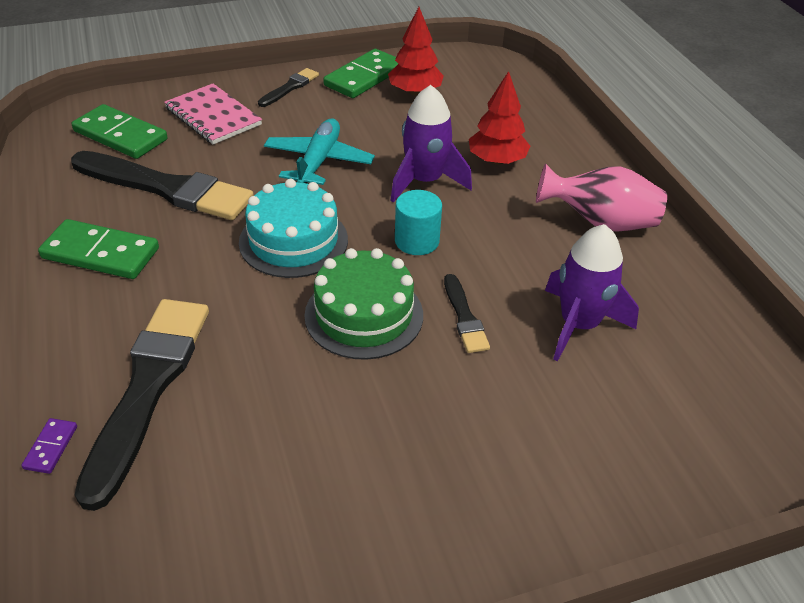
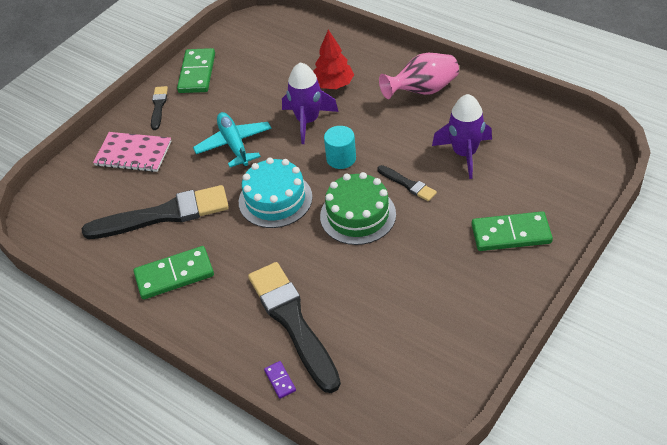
camera: 30 degrees left, 5 degrees up
(120, 135) = (89, 200): green domino -> green domino (511, 234)
(415, 92) = (239, 66): red tree -> none

